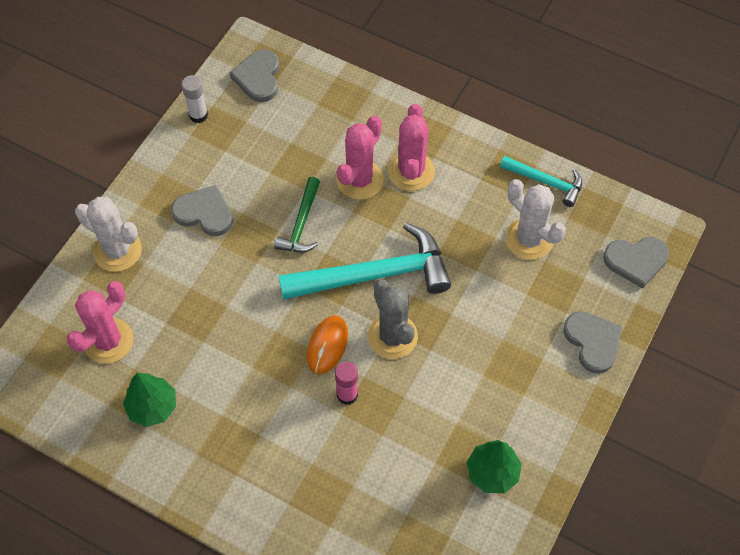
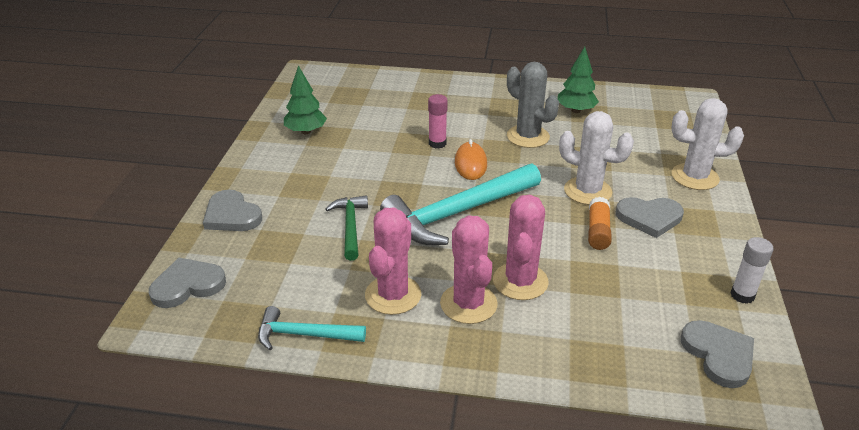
camera: 160 degrees right, 25 degrees down
(108, 341) = (642, 131): pink cactus -> pink cactus (393, 295)
(261, 212) = (598, 231): none -> orange glue stick
(301, 224) = (552, 232): green hammer -> green hammer (350, 226)
(392, 336) = (419, 180): grey cactus -> grey cactus (528, 137)
(529, 239) = (312, 276): white cactus -> white cactus (587, 191)

